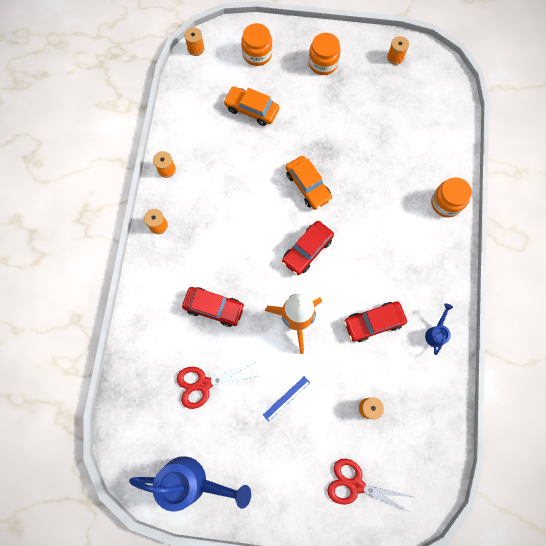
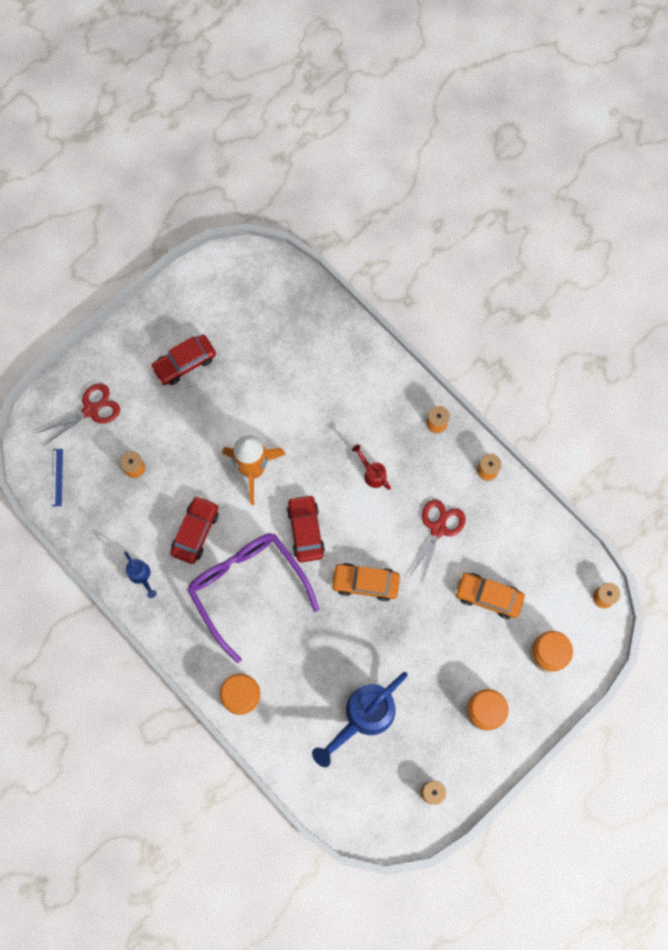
camera: 130 degrees right, 0 degrees up
(192, 482) = (201, 296): blue watering can -> blue watering can (363, 717)
(204, 384) = (266, 358): red scissors -> red scissors (438, 529)
(214, 308) = (322, 413): red car -> red car (184, 363)
(230, 239) = (372, 473): none -> red watering can
(251, 109) = (488, 596): orange car -> orange car turned 135 degrees counterclockwise
(286, 398) = (199, 411): blue ruler -> blue ruler (57, 477)
(378, 255) = (248, 589): none -> purple glasses

